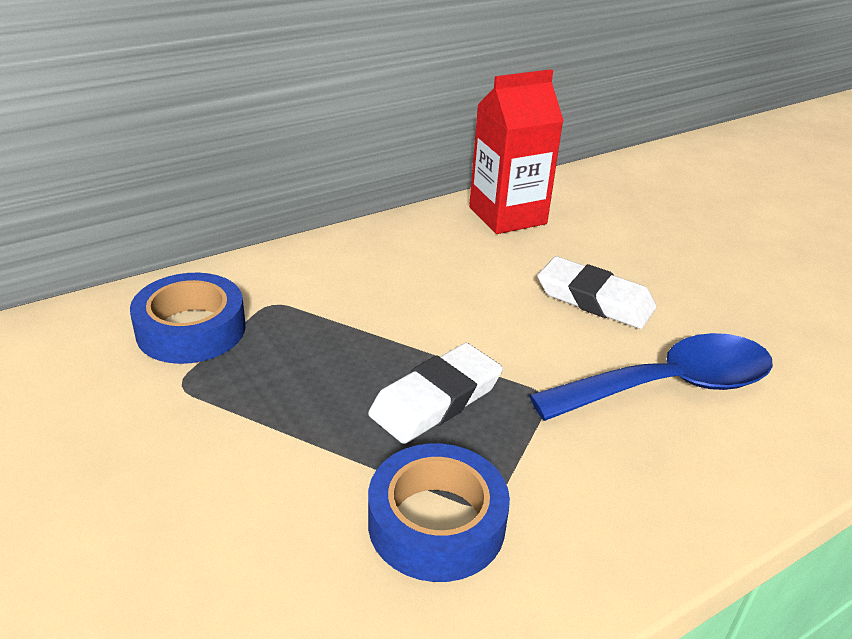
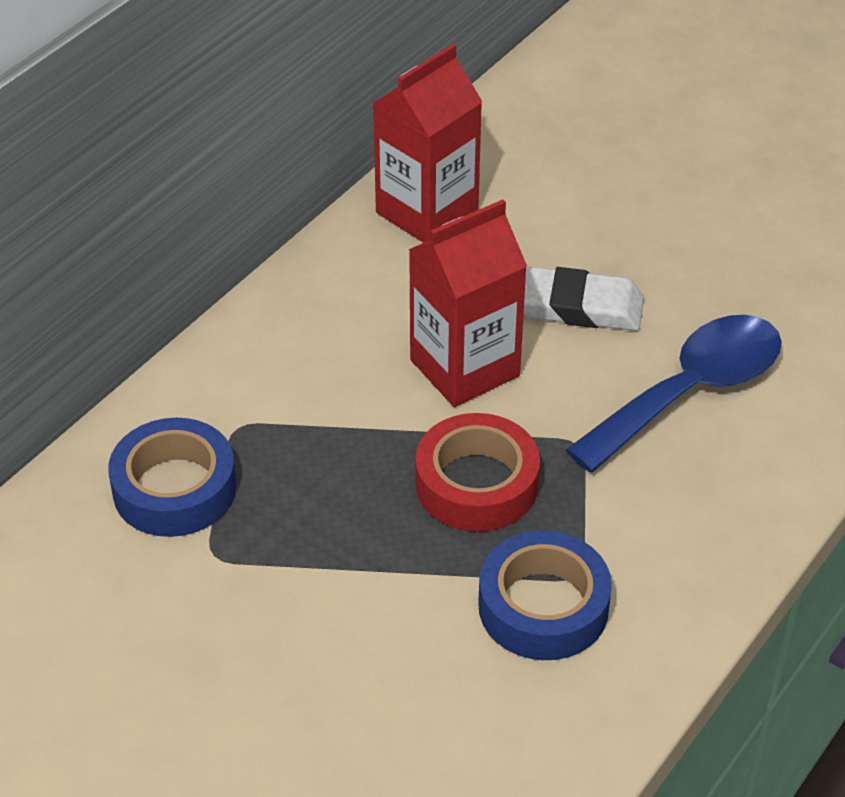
camera: 20 degrees left, 10 degrees up
(436, 399) = (476, 484): white eraser -> red tape
(477, 315) = (464, 368): none -> red carton

